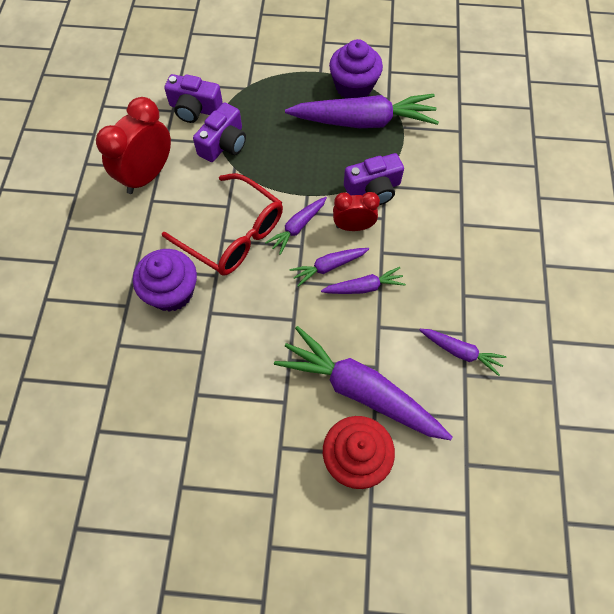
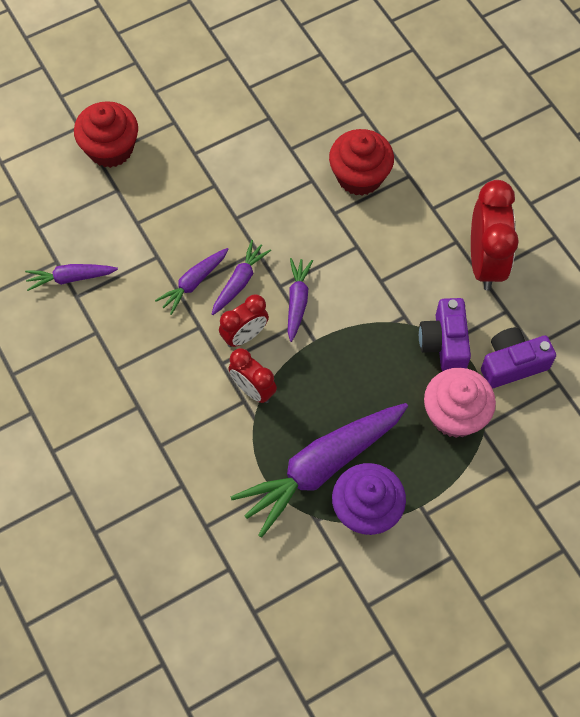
camera: 145 degrees right, 0 degrees up
(171, 292) = (359, 176): purple cupcake -> red cupcake
(233, 234) = (351, 257): red glasses -> none
(256, 103) = (455, 414): none -> pink cupcake
(360, 390) = (139, 196): purple carrot -> none
(373, 189) = (253, 389): purple camera -> red clock

